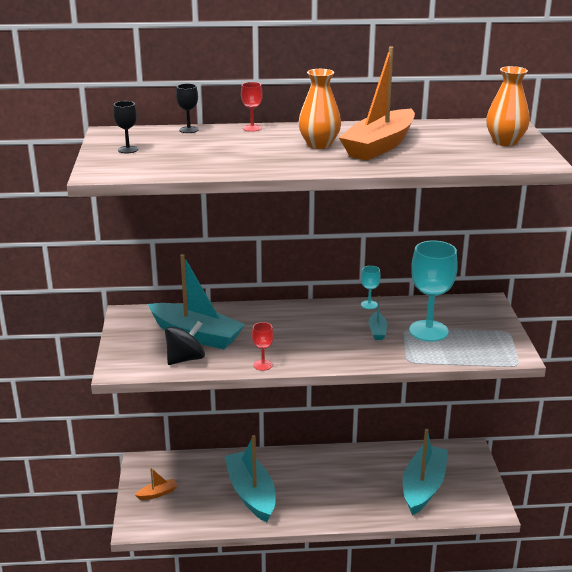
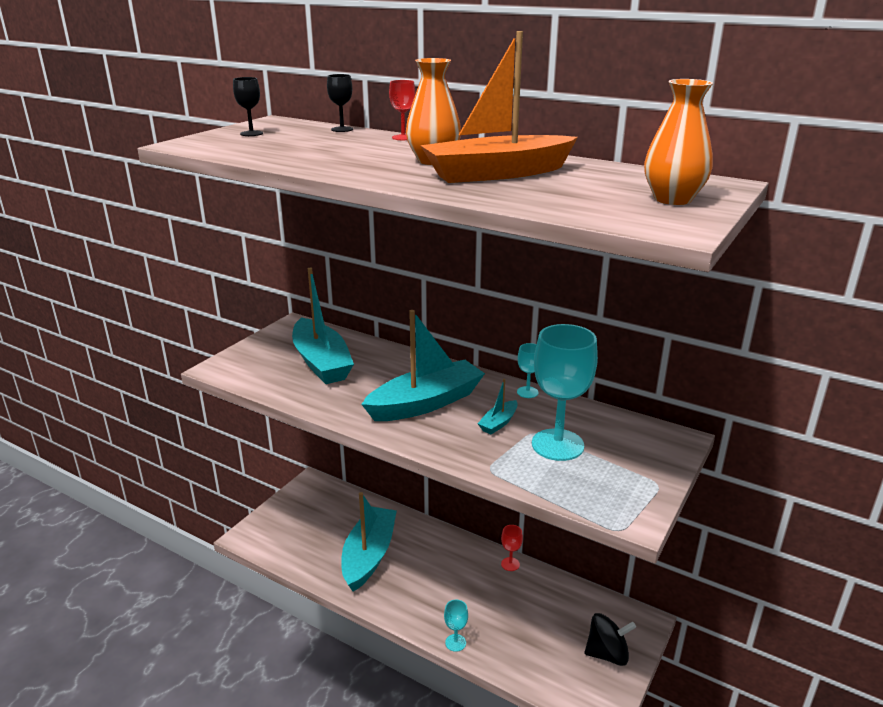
camera: 35 degrees right, 0 degrees up
(157, 493) = (294, 516): orange boat -> none
(185, 359) = (281, 380): black spinning top -> black spinning top (607, 654)
(263, 365) = (337, 413): red goblet -> red goblet (510, 564)
(371, 518) = (455, 642): none -> turquoise goblet
(423, 487) = (545, 638): turquoise boat -> turquoise boat (426, 403)

